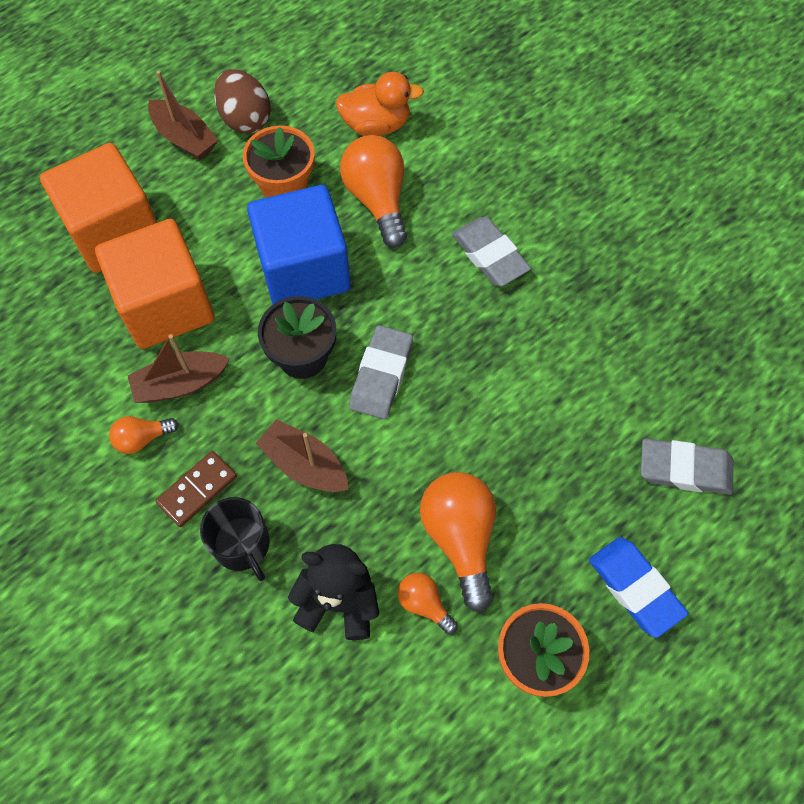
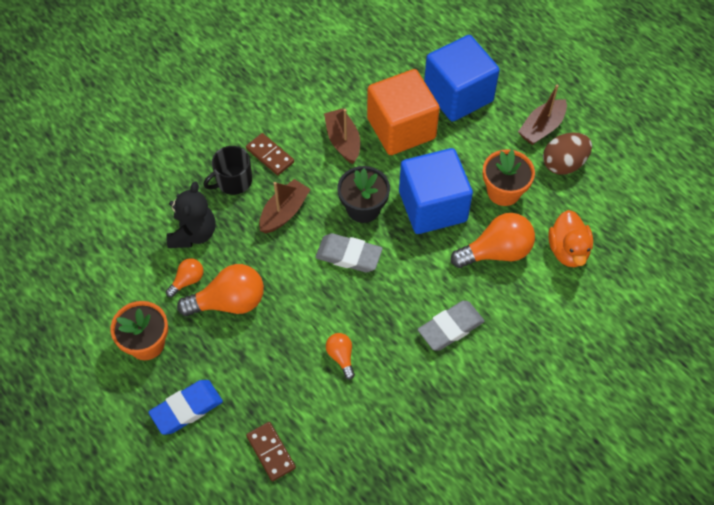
camera: 90 degrees right, 5 degrees down
(114, 231) = (458, 95): orange cube -> blue cube
(142, 439) = (305, 124): orange light bulb -> orange light bulb (341, 357)
(684, 469) = (271, 452): grey eraser -> brown domino

